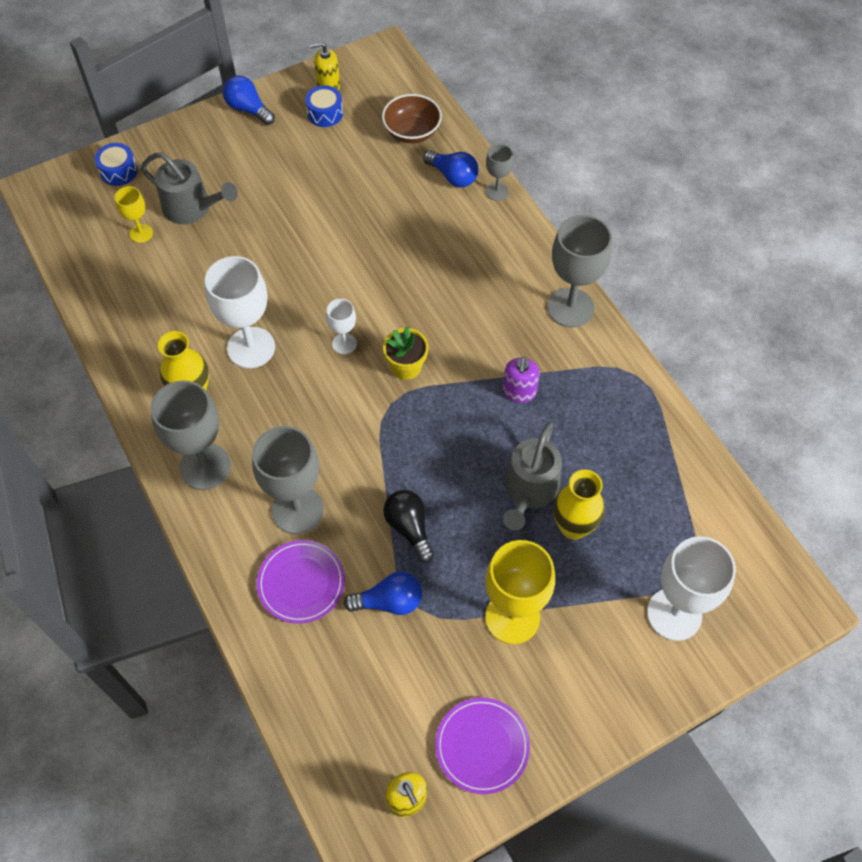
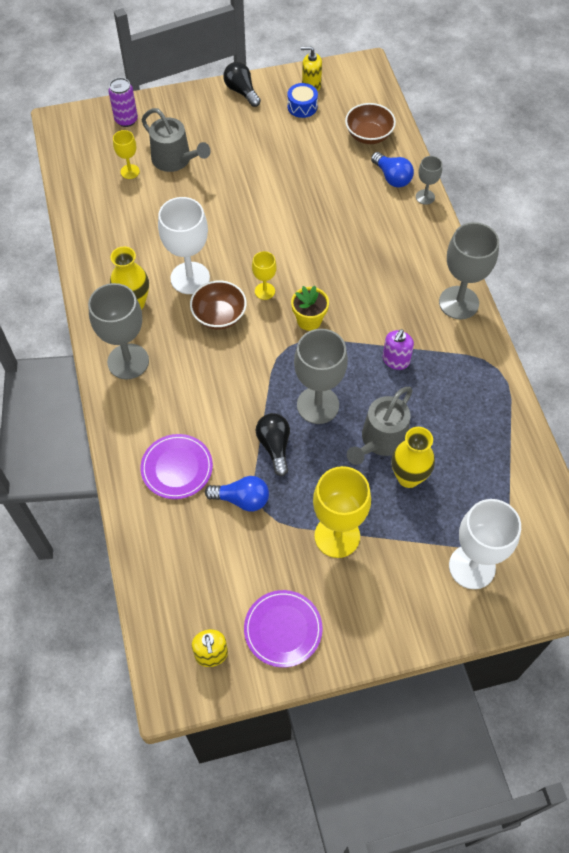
camera: 15 degrees right, 0 degrees up
(118, 171) = (126, 120): blue drum -> purple can
(248, 109) = (241, 91): blue light bulb -> black light bulb
(297, 510) = (190, 411): grey goblet -> grey goblet (318, 405)
(299, 385) = (219, 316): none -> brown bowl
(344, 344) = (264, 291): white goblet -> yellow goblet

